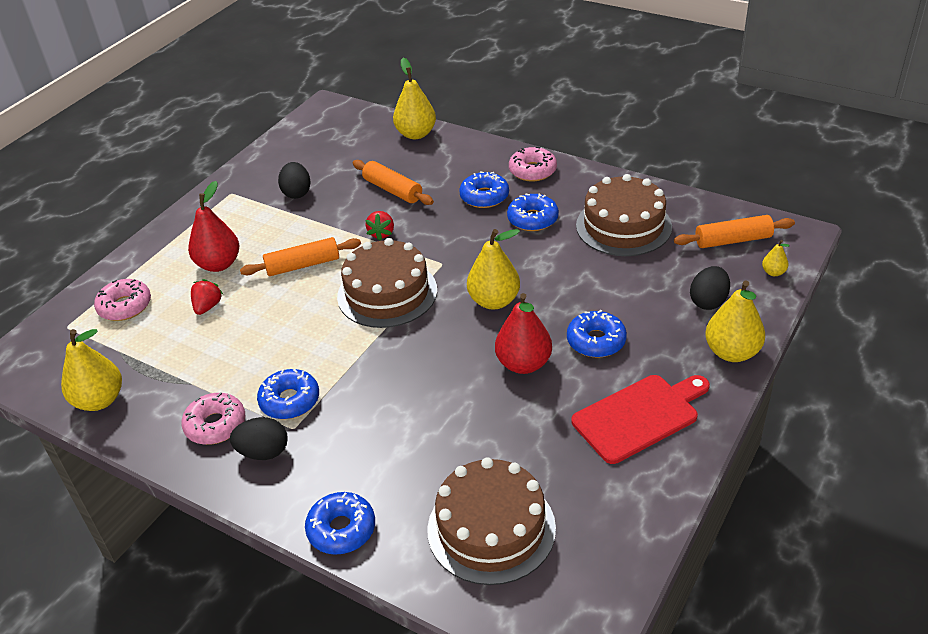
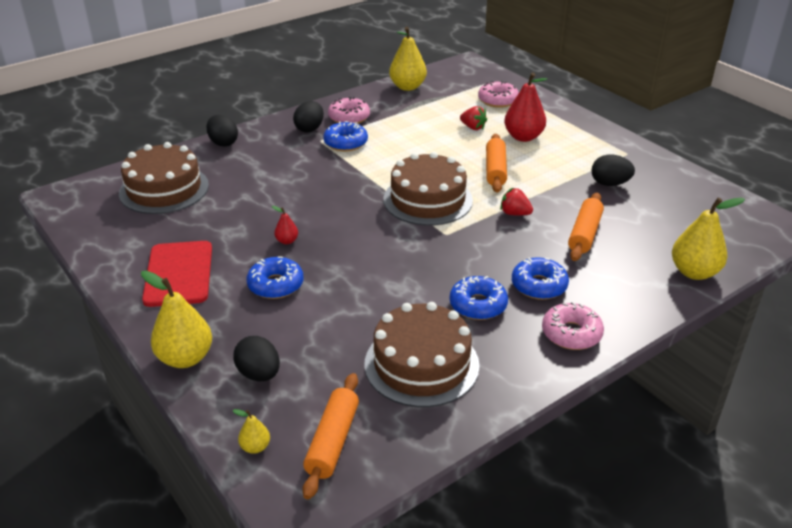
camera: 110 degrees right, 5 degrees down
(341, 529) = (223, 143): blue donut -> black egg
(393, 190) = (584, 234): orange rolling pin -> orange rolling pin turned 45 degrees counterclockwise
(494, 301) = (373, 247): yellow pear -> none
(523, 364) = (287, 241): red pear -> red pear, size x0.48

